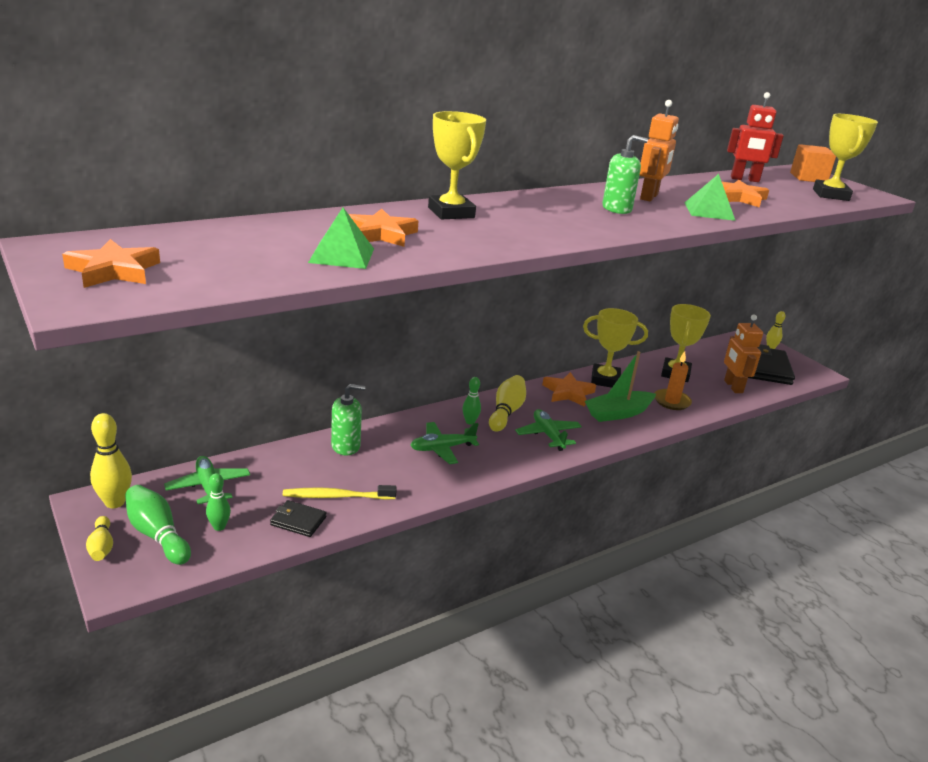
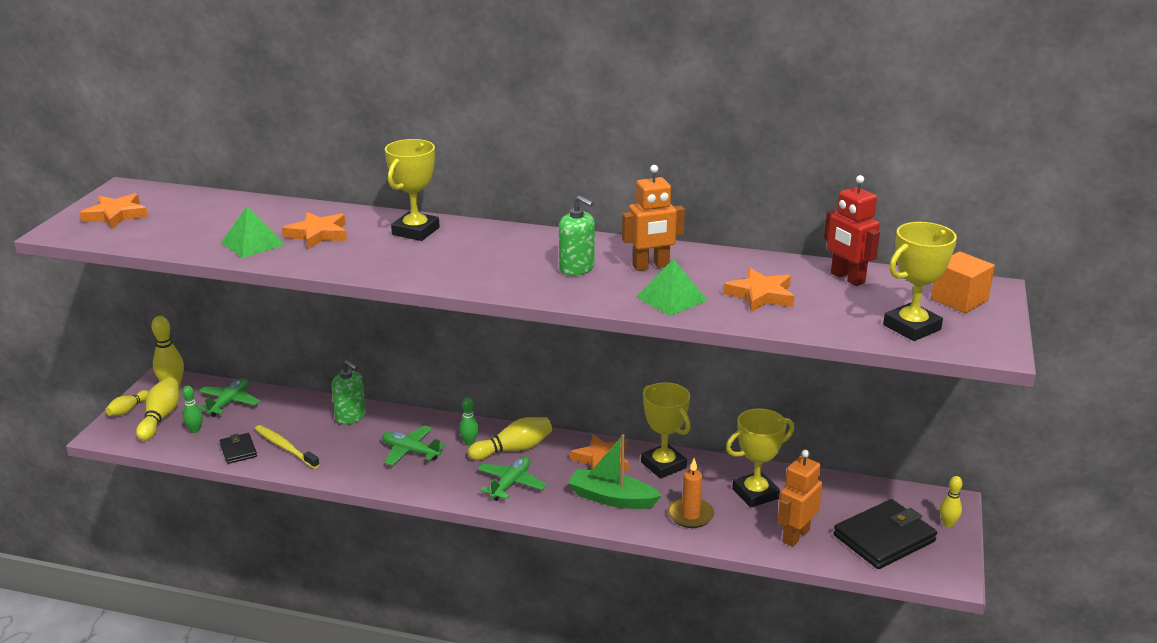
camera: 50 degrees right, 0 degrees up
(157, 535) = (160, 418): green bowling pin -> yellow bowling pin

